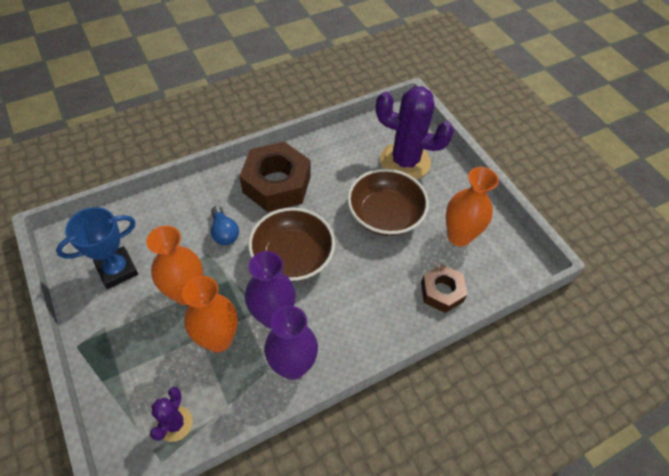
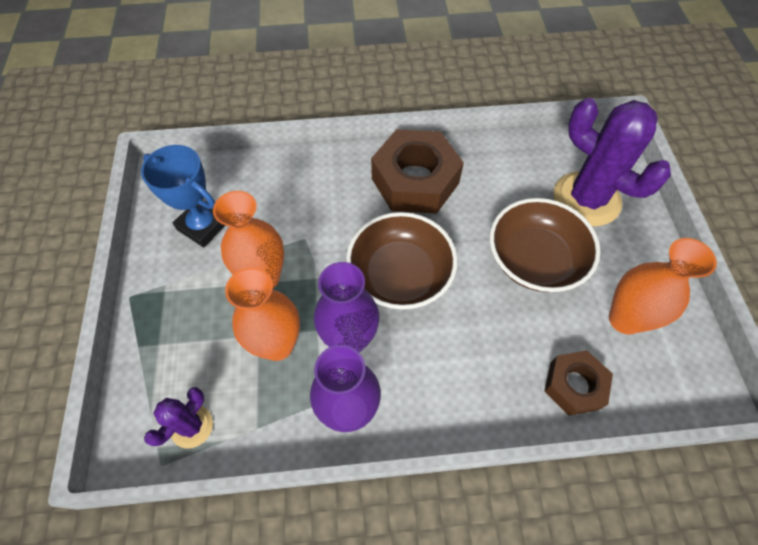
camera: 25 degrees right, 5 degrees up
(117, 270) = (203, 226): blue trophy -> blue trophy turned 45 degrees clockwise
(224, 232) = (333, 220): blue light bulb -> none

